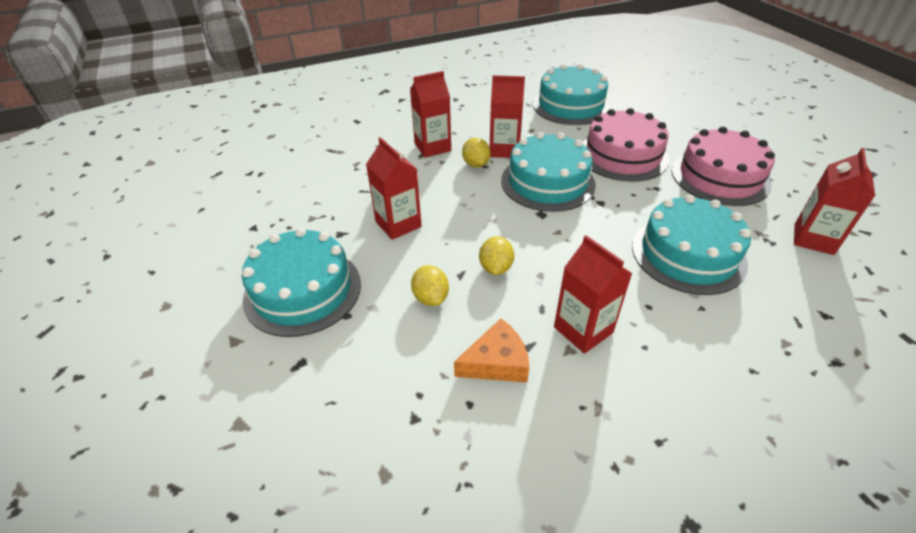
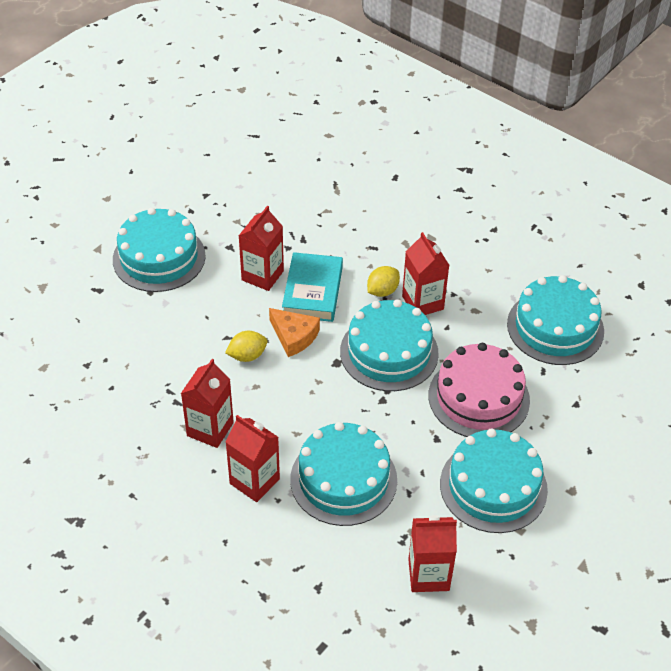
camera: 60 degrees right, 5 degrees up
(430, 297) = (192, 330): yellow lemon -> none
(432, 147) = (389, 250): red carton -> red carton (254, 481)
(445, 201) = (312, 291): none -> turquoise book
(496, 362) = (152, 389): orange cheese -> orange cheese (294, 336)
(720, 177) = (493, 486): pink cake -> turquoise cake

